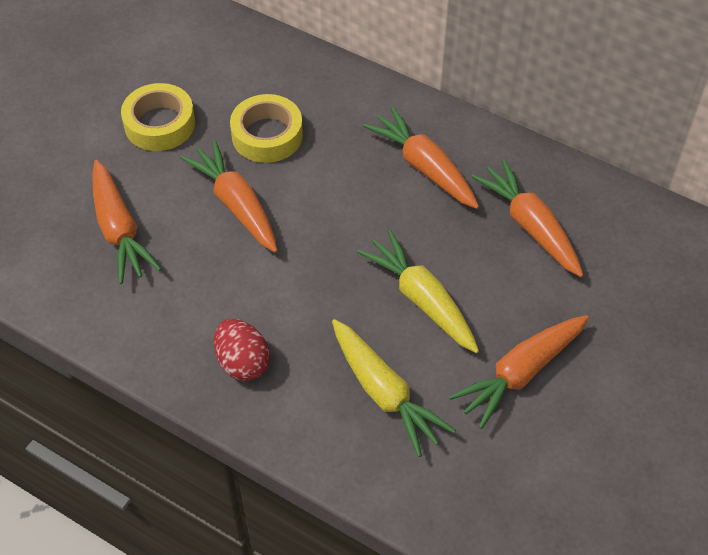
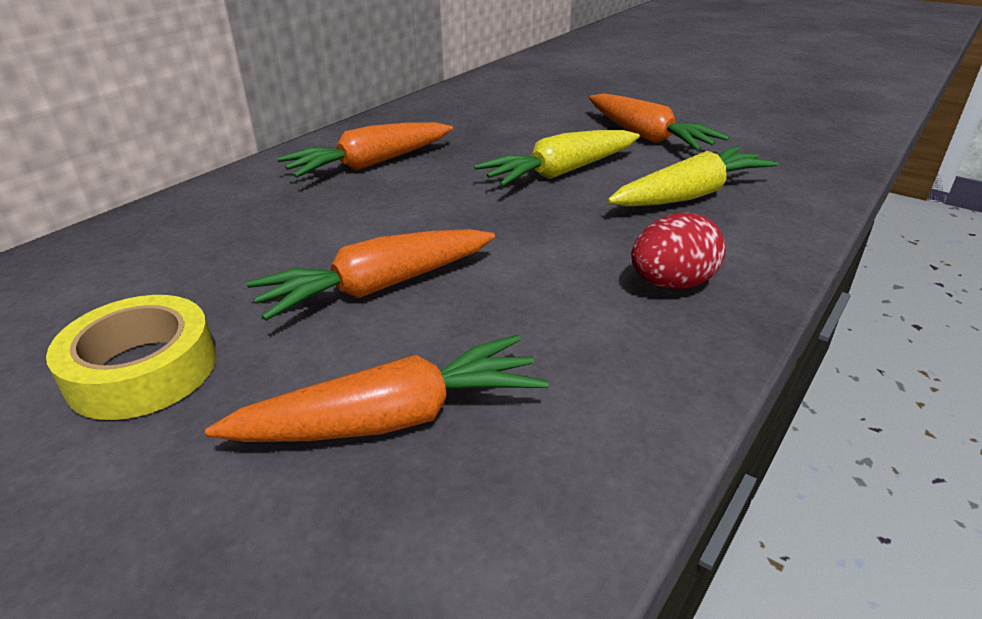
camera: 85 degrees left, 20 degrees down
(267, 135) = (251, 260): yellow tape -> none
(530, 226) = (470, 124): orange carrot -> none

